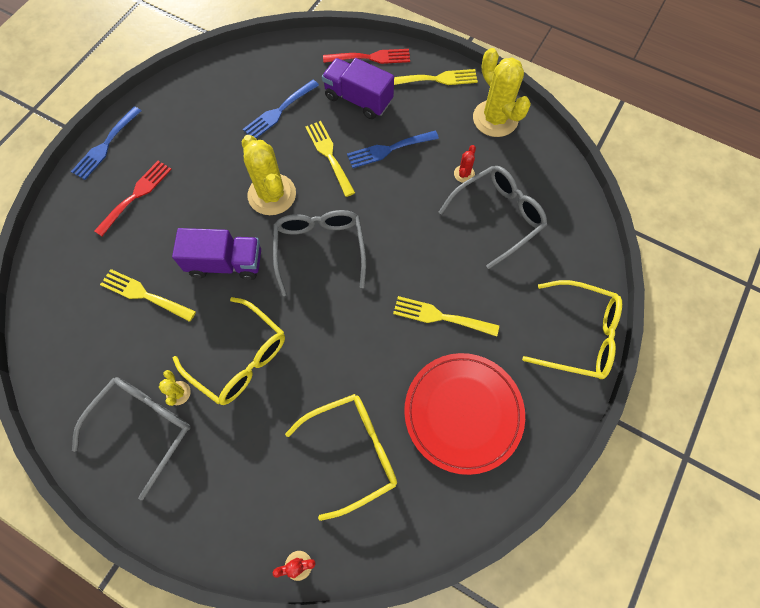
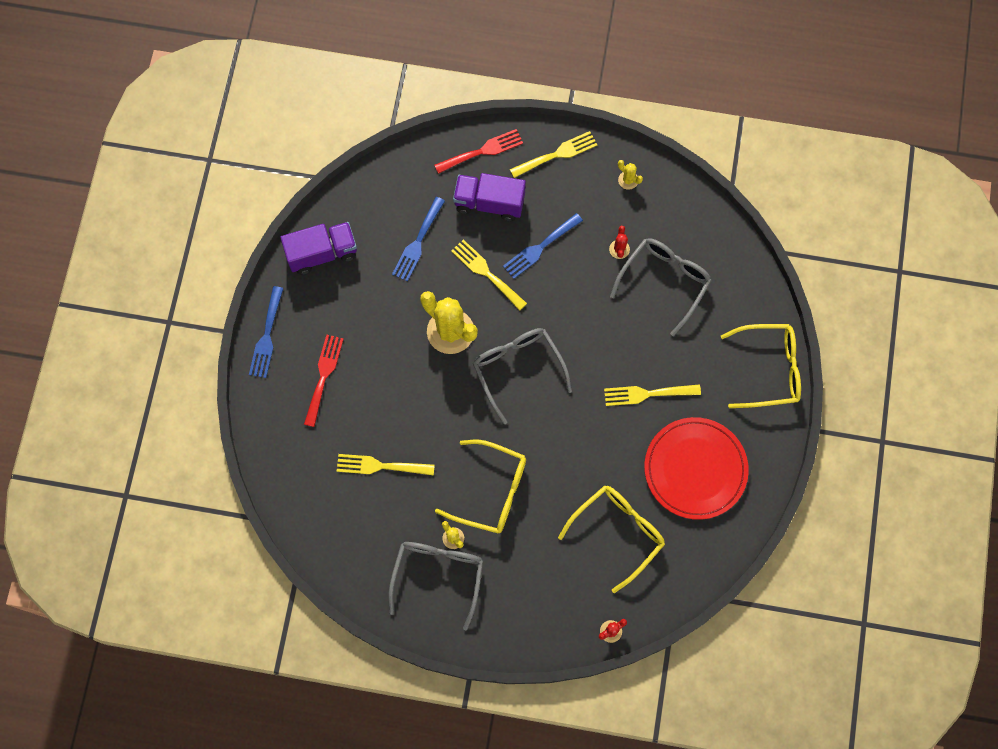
camera: 20 degrees left, 5 degrees up
(225, 263) = (439, 412): purple truck -> purple truck (322, 253)
(495, 119) = (628, 180): yellow cactus -> yellow cactus, size x0.44

